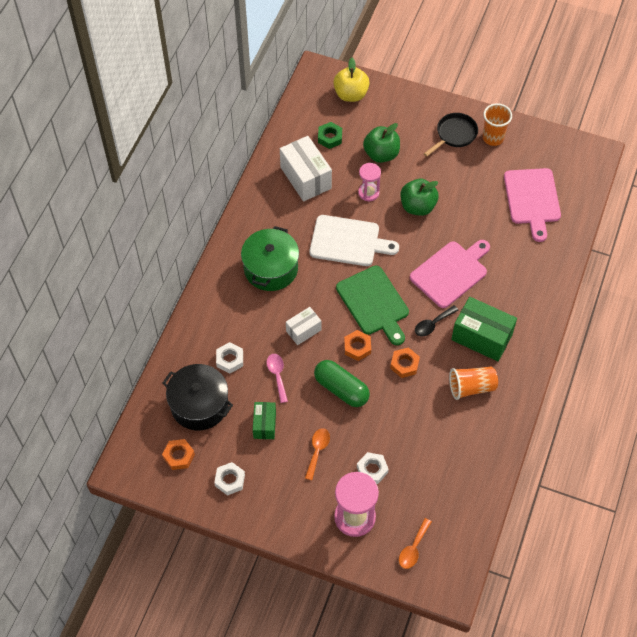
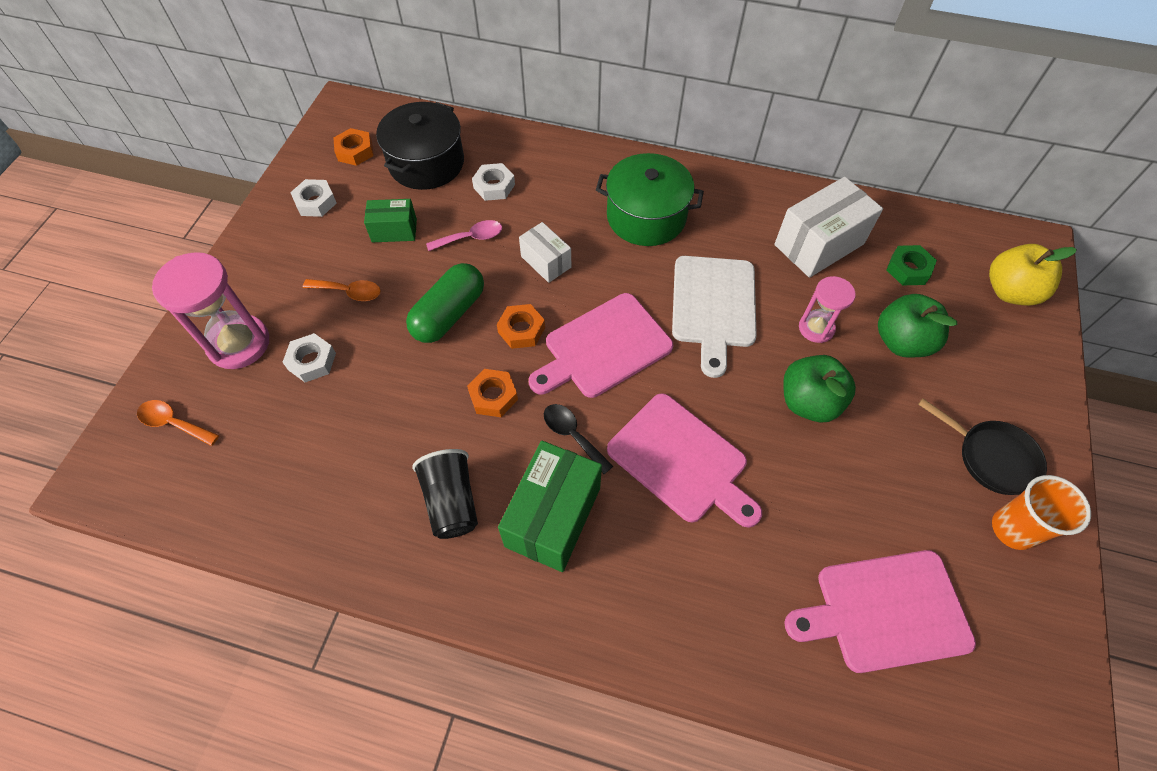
camera: 85 degrees right, 0 degrees up
(374, 303) = (603, 348): green cutting board -> pink cutting board
(471, 387) = (451, 501): orange cup -> black cup

